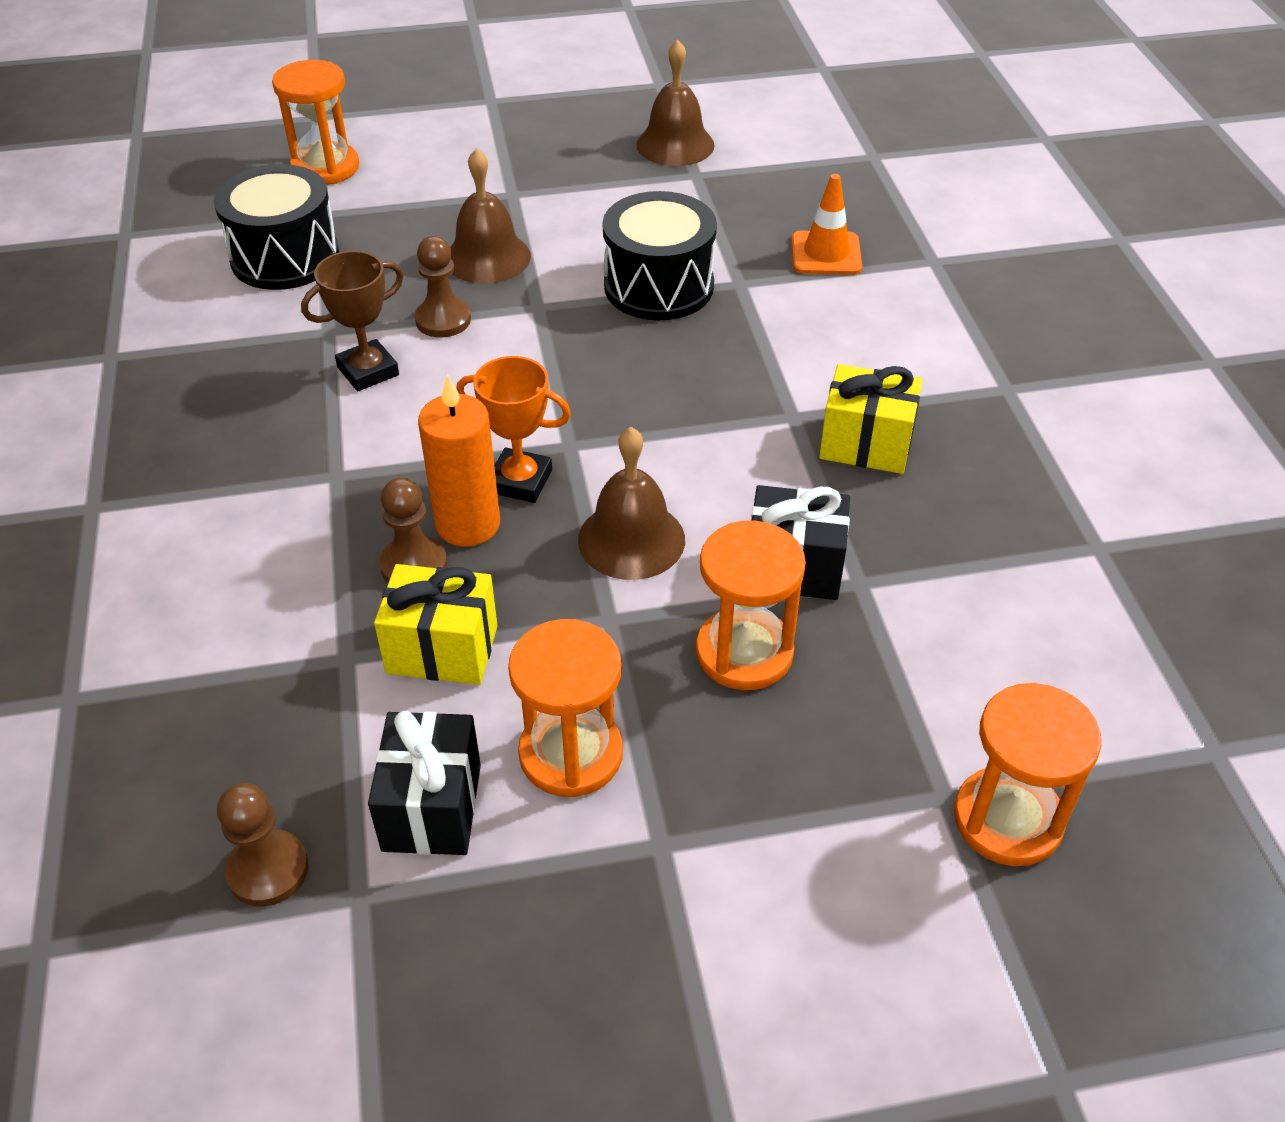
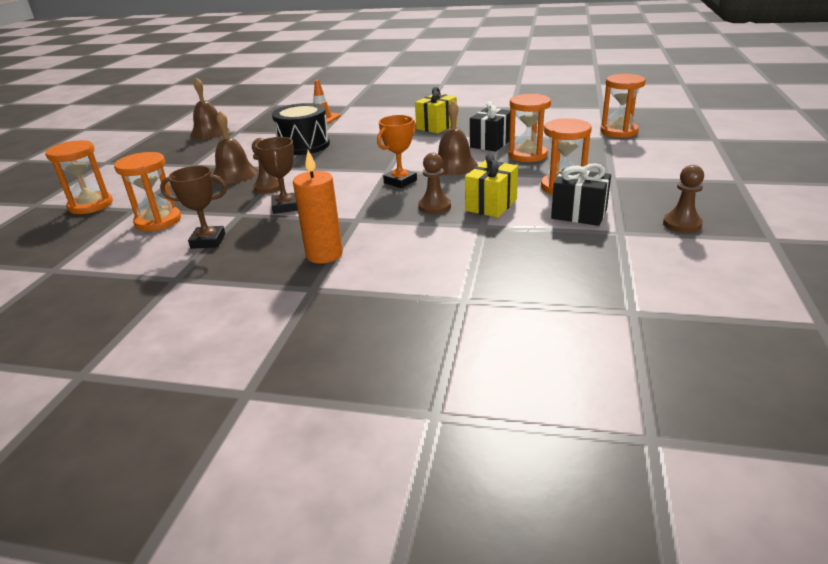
camera: 65 degrees left, 15 degrees down
(227, 337) = (208, 241): none -> brown trophy
(268, 870) = (601, 250): brown pawn -> brown pawn (682, 224)
(285, 257) = (158, 221): black drum -> orange hourglass
(468, 524) = (418, 194): orange candle -> orange candle (324, 254)

